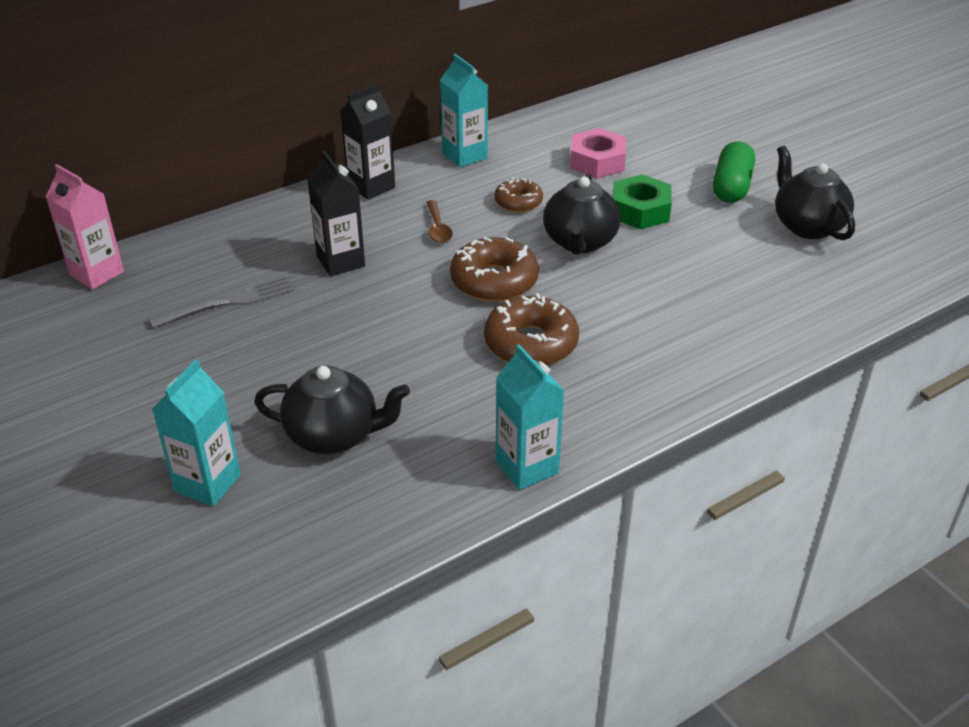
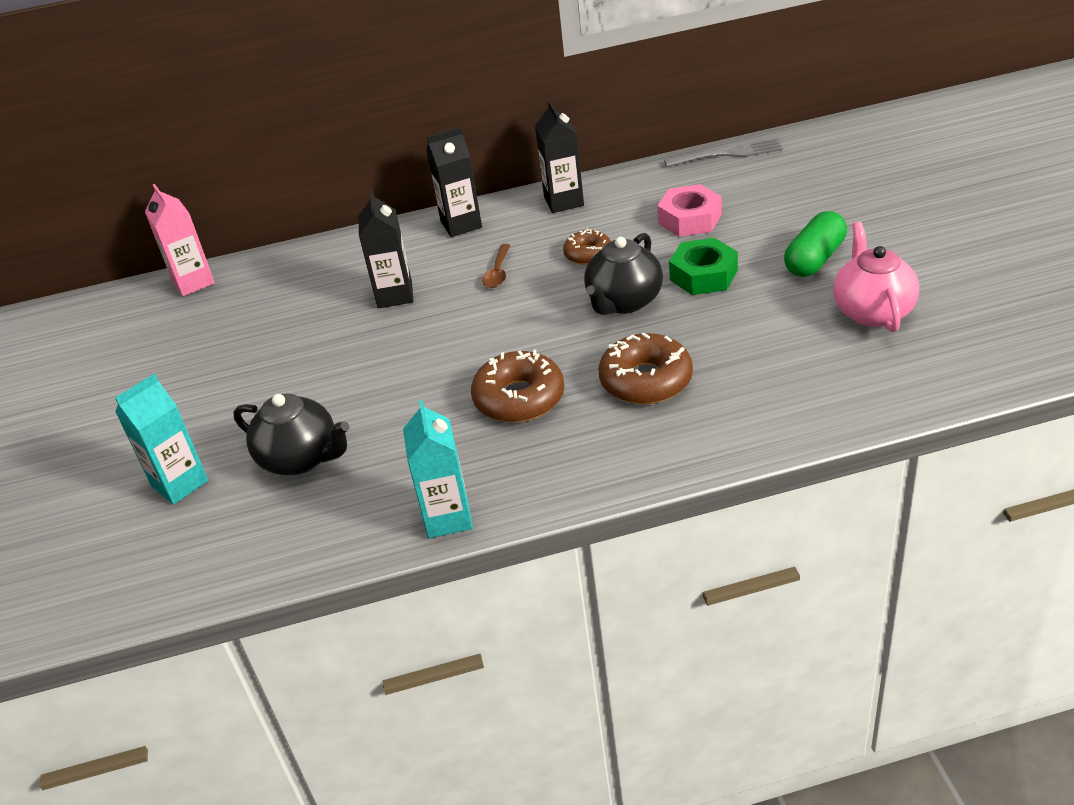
camera: 25 degrees right, 0 degrees up
(229, 301) = (282, 321): grey fork -> grey fork (728, 154)
(464, 156) = (563, 201): turquoise carton -> black carton
(494, 281) = (520, 331): brown donut -> brown donut (646, 380)
(807, 226) = (872, 311): black teapot -> pink teapot

